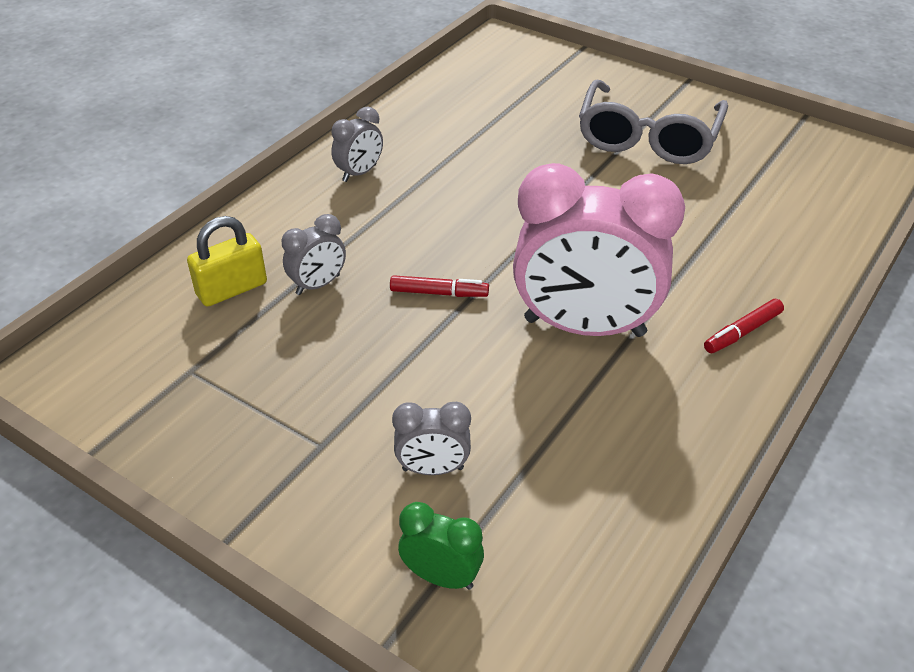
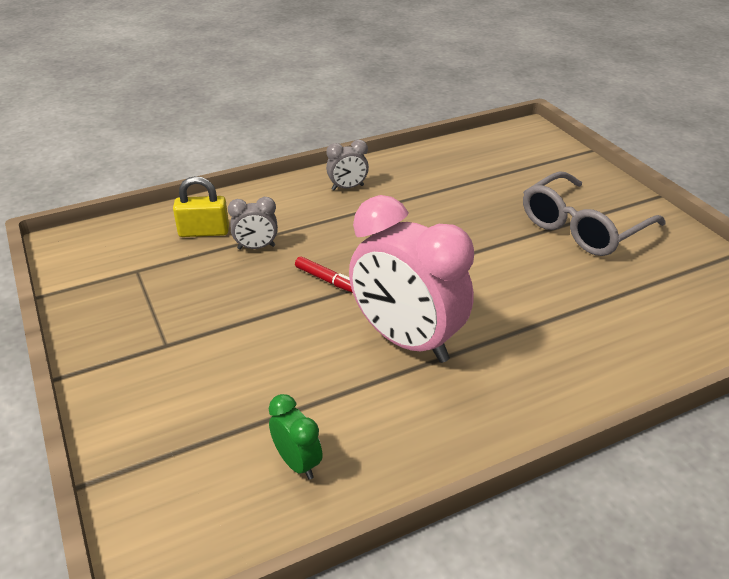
camera: 30 degrees right, 5 degrees down
(433, 469) = (217, 389): grey clock -> none
(441, 577) = (157, 459): green clock -> green clock (297, 463)
(742, 332) = (527, 392): red marker -> none

